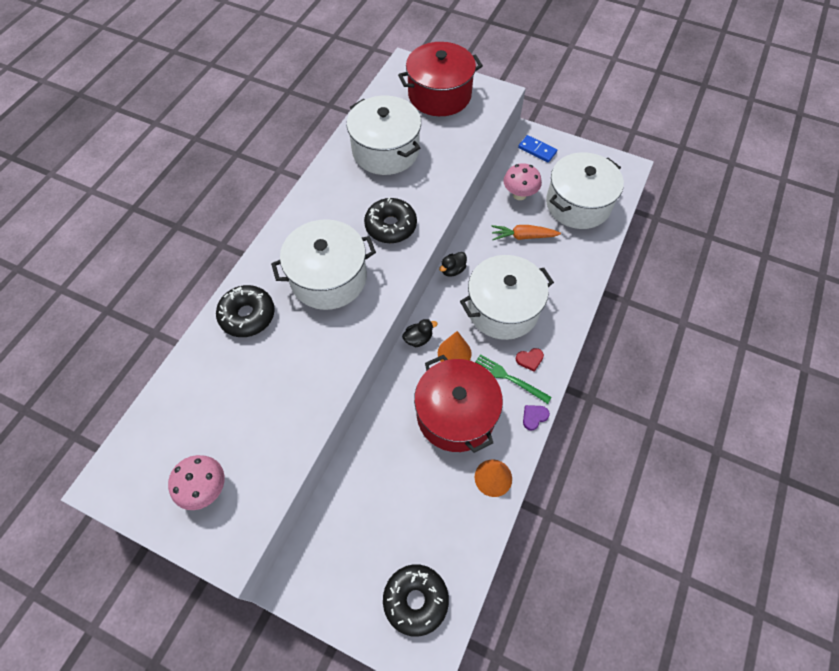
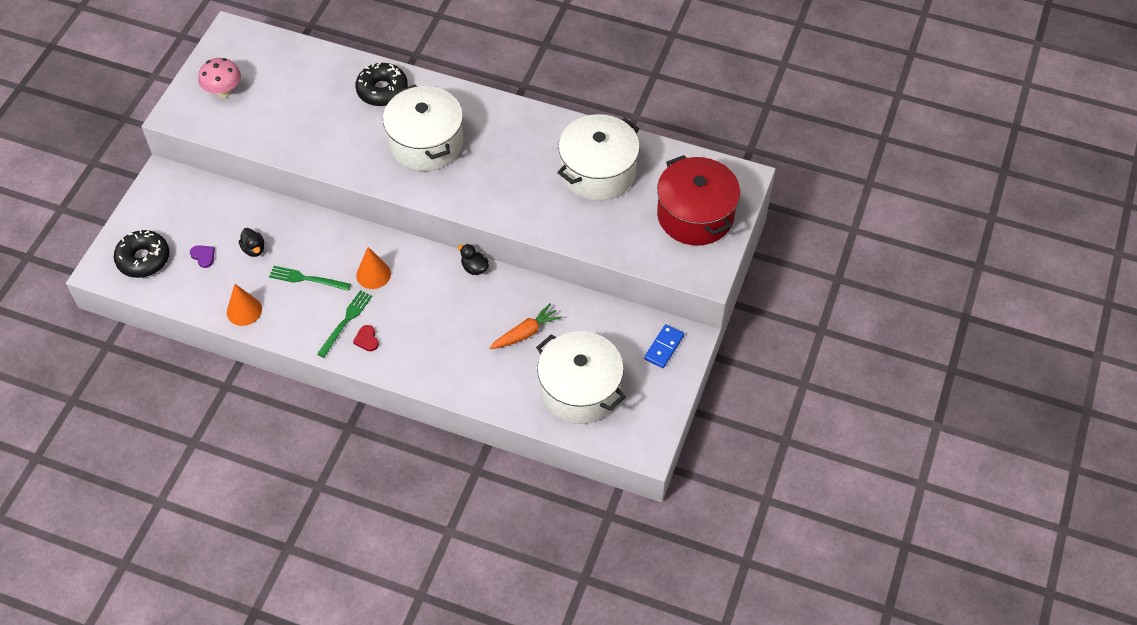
camera: 85 degrees right, 5 degrees down
(391, 226) = (492, 185): black donut -> none
(418, 339) = (389, 243): black duck -> black duck (254, 249)
(456, 414) = (307, 279): red pot -> green fork
(503, 309) = (427, 315): white pot -> none
(519, 195) = (588, 329): pink mushroom -> none
(523, 236) = (525, 333): orange carrot -> orange carrot turned 60 degrees clockwise
(534, 417) = (303, 343): purple heart -> purple heart (203, 256)

